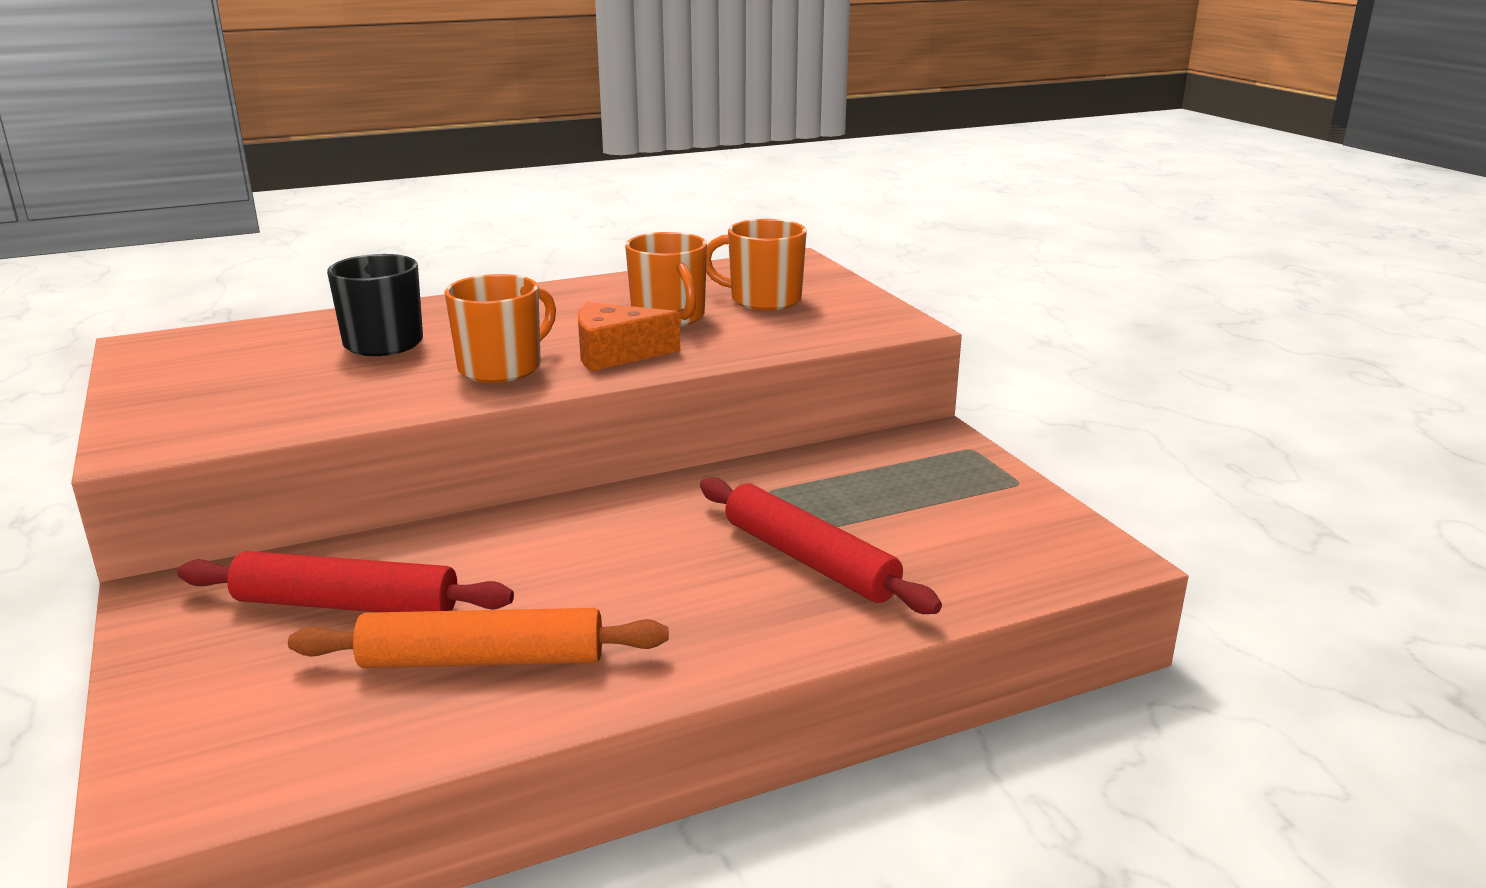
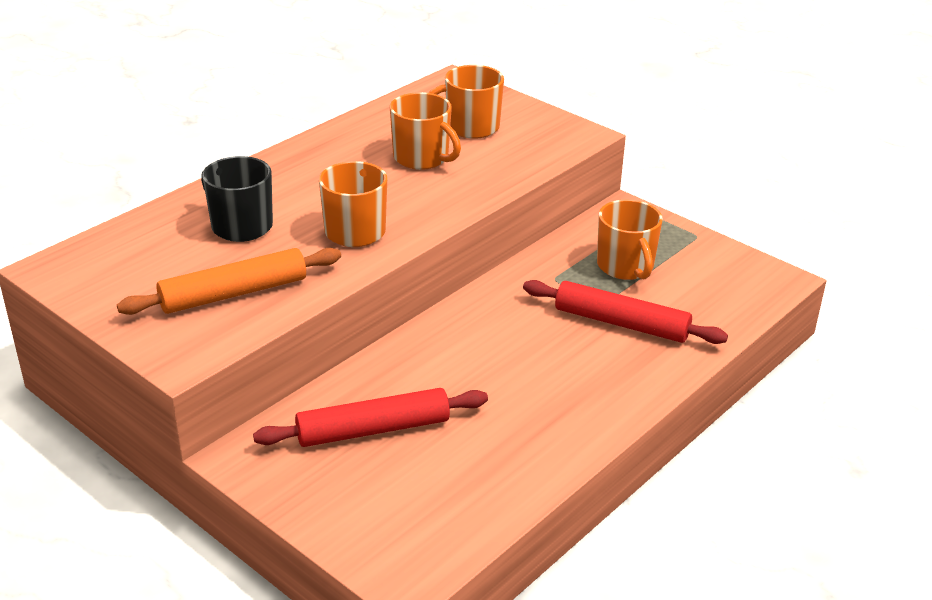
camera: 25 degrees left, 10 degrees up
(482, 660) = (495, 441): orange rolling pin -> orange rolling pin (233, 293)
(615, 354) = (421, 201): orange cheese -> none
(880, 497) = (625, 267): none -> orange mug

